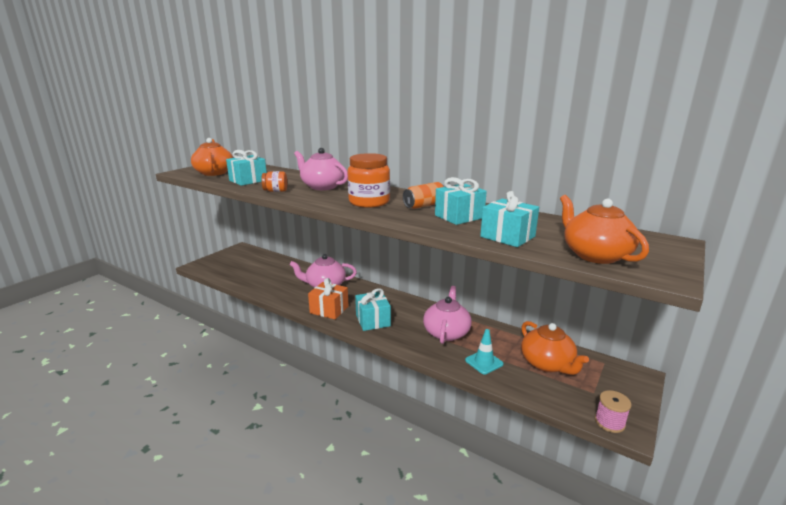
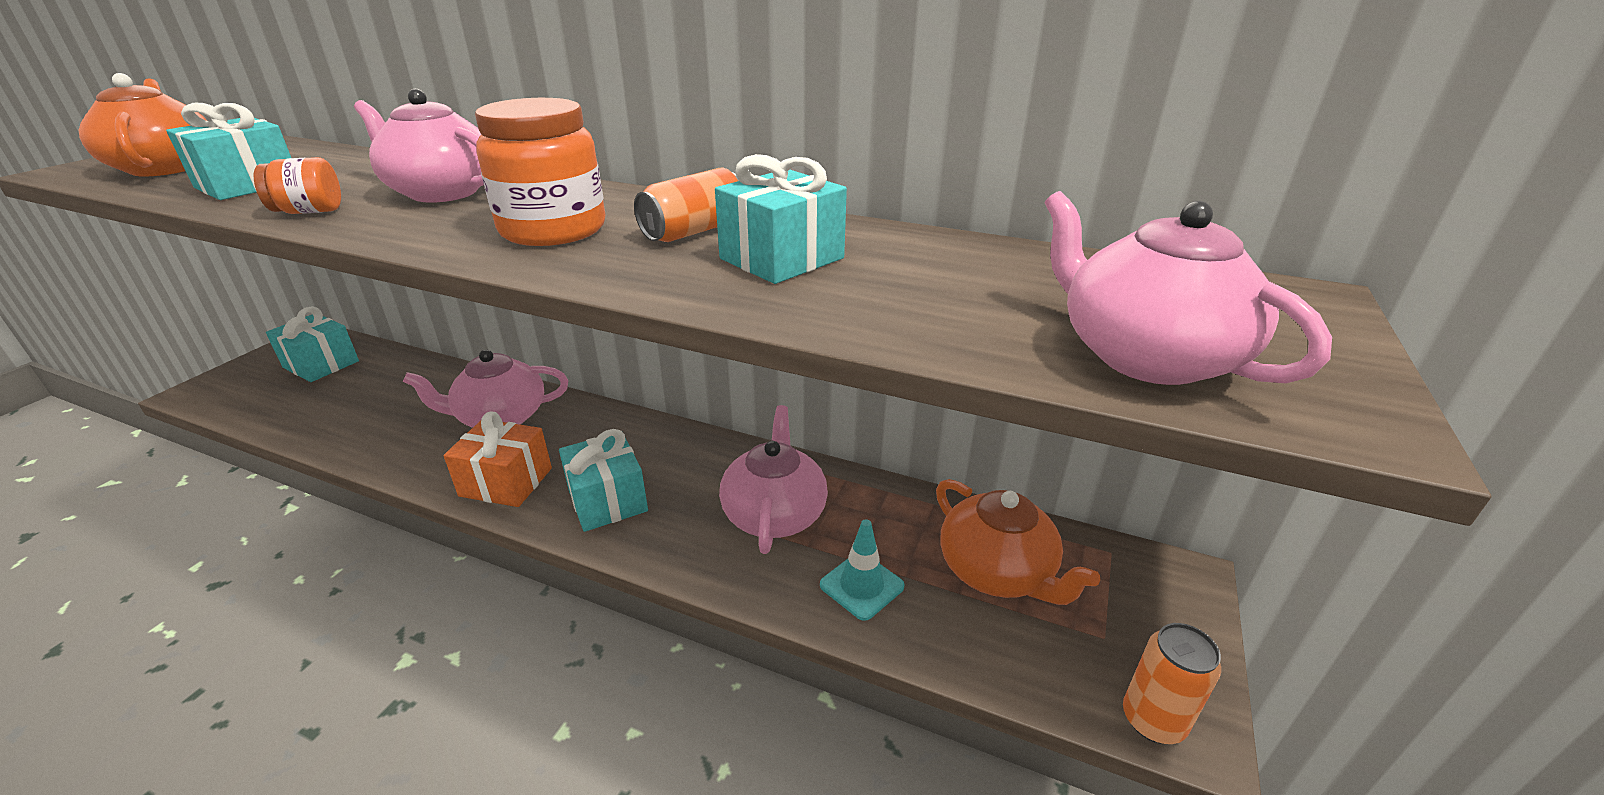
camera: 10 degrees left, 10 degrees up
(507, 236) = (910, 313): turquoise gift -> turquoise gift (321, 364)
(595, 255) = (1145, 355): orange teapot -> pink teapot
(609, 422) = (1153, 720): pink spool -> orange can

